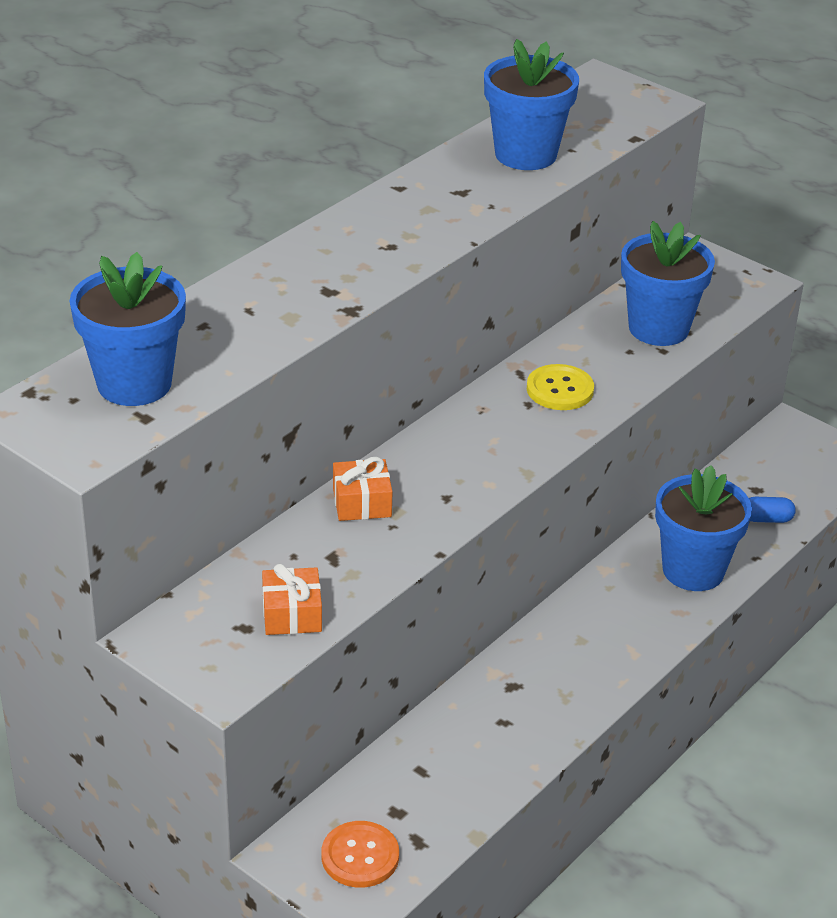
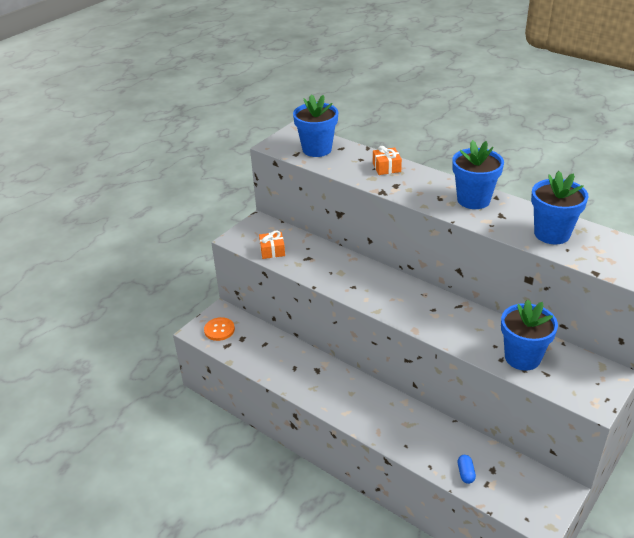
camera: 90 degrees right, 0 degrees up
(362, 502) = (345, 263): orange gift -> orange gift (386, 167)
(560, 390) = (449, 320): yellow button -> none
(693, 570) = (412, 438): blue flower pot -> blue flower pot (473, 200)

